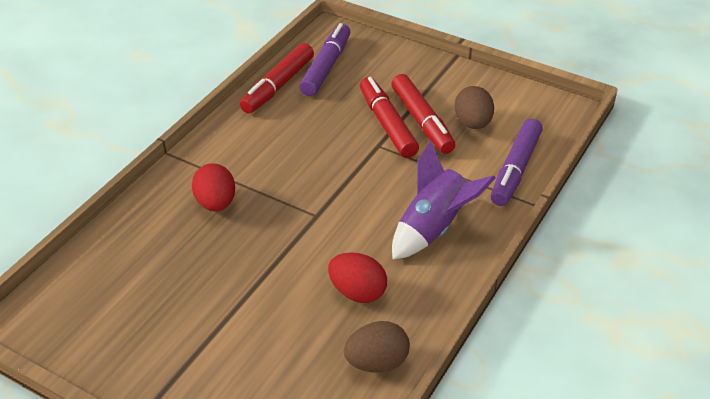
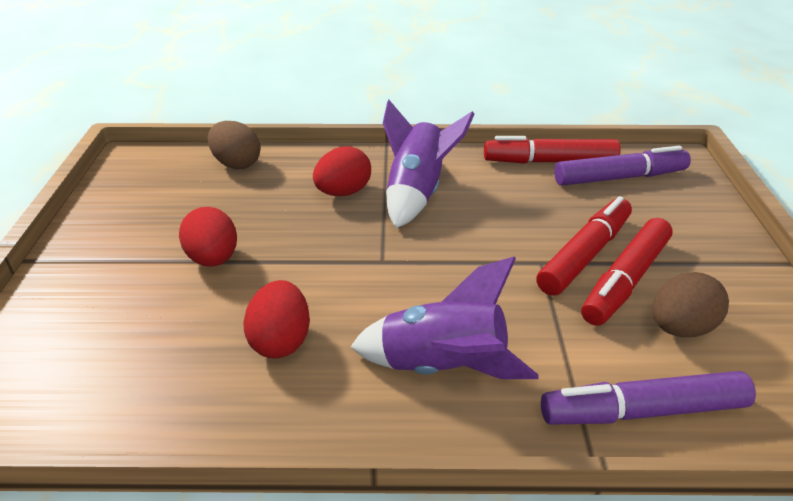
camera: 60 degrees right, 5 degrees down
(238, 303) = (213, 259): none -> red egg
(254, 166) = (416, 193): none -> purple rocket
(377, 362) = (171, 405): brown egg -> brown egg (237, 164)

